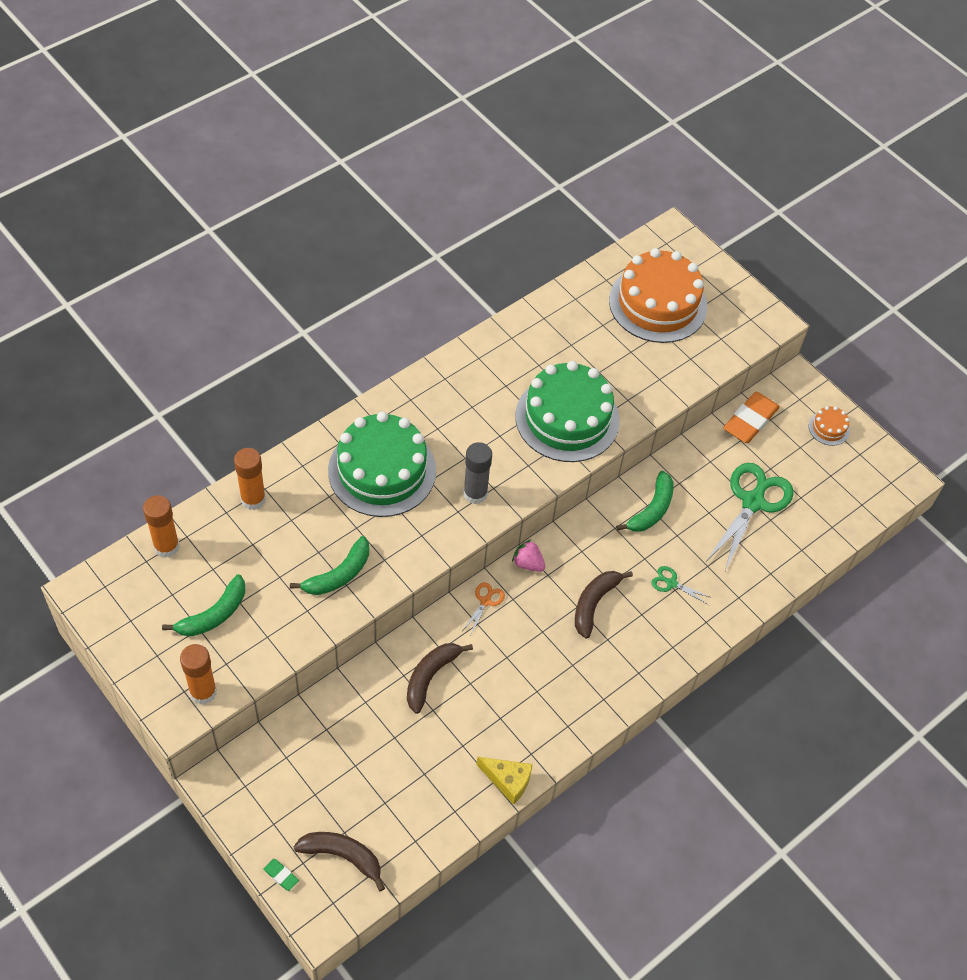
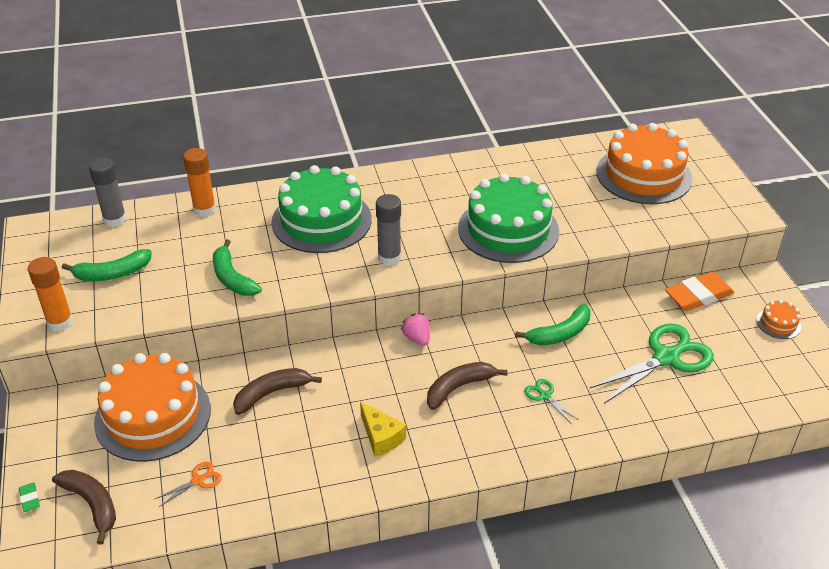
camera: 30 degrees right, 15 degrees down
(166, 546) = (115, 220): orange glue stick -> grey glue stick
(335, 745) = (153, 415): none -> orange cake
(339, 575) = (232, 278): green banana -> green banana turned 75 degrees clockwise
(485, 601) = (360, 354): orange scissors -> orange scissors (198, 480)
(508, 781) = (282, 501): yellow cheese -> yellow cheese (381, 437)

